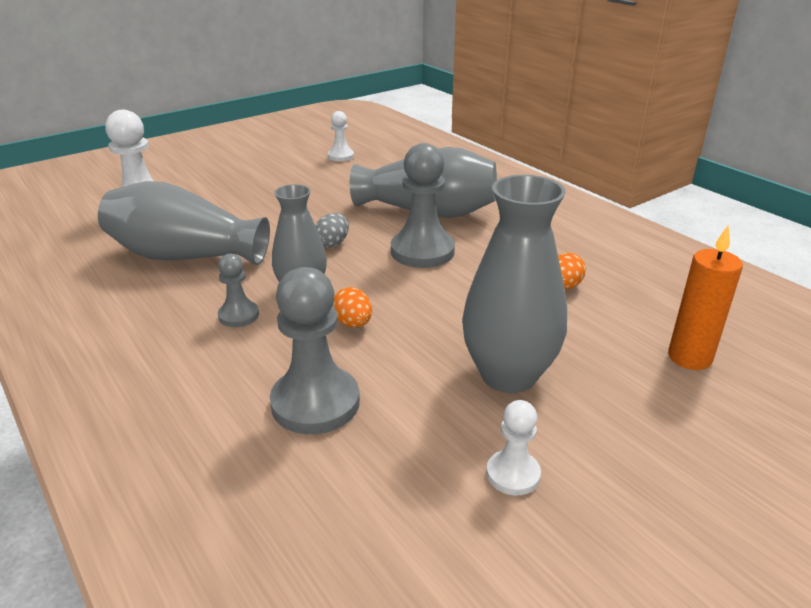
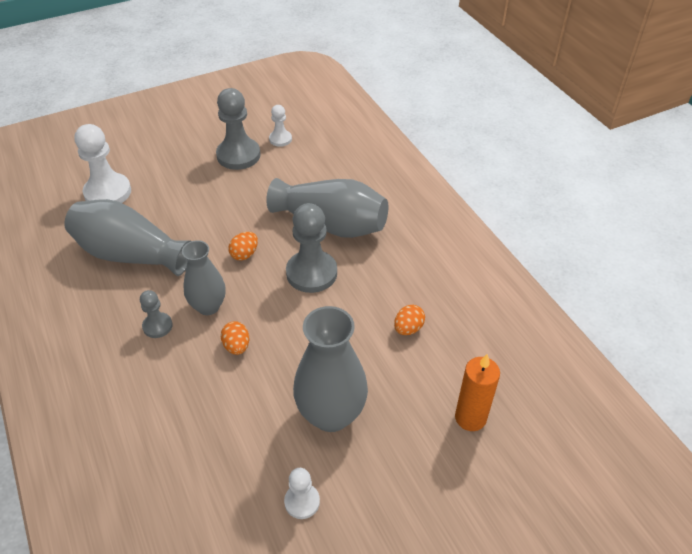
camera: 10 degrees right, 15 degrees up
(315, 403) = (191, 419): grey pawn -> grey pawn (238, 155)
(332, 243) = (244, 254): grey egg -> orange egg

